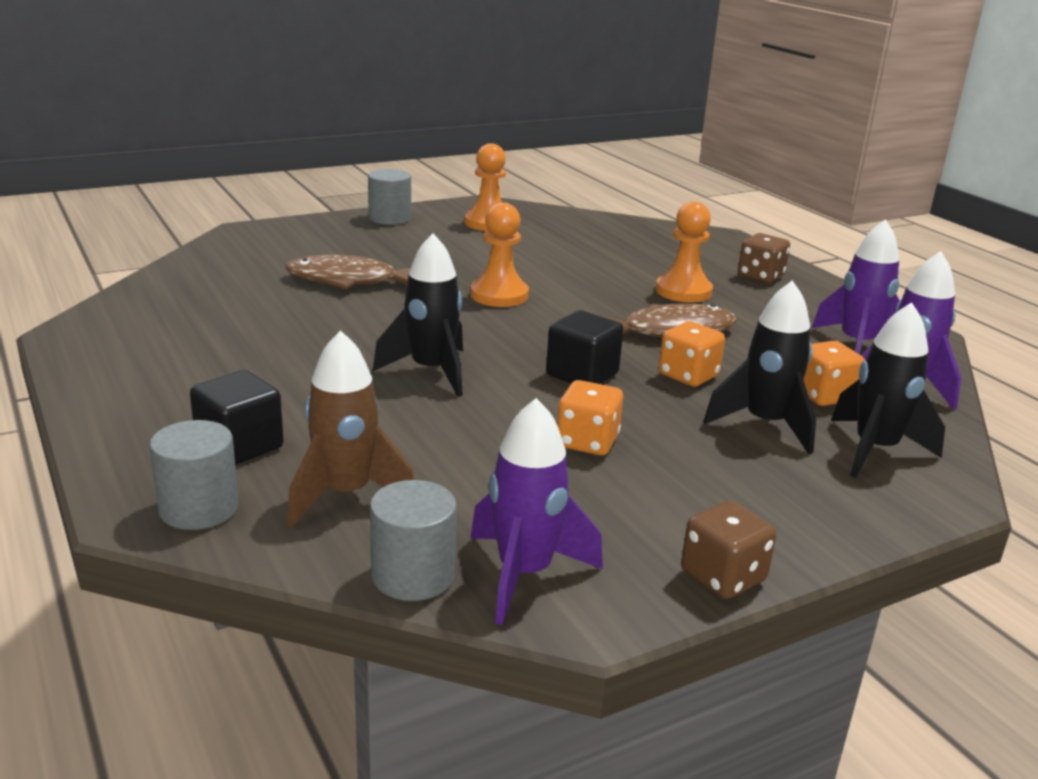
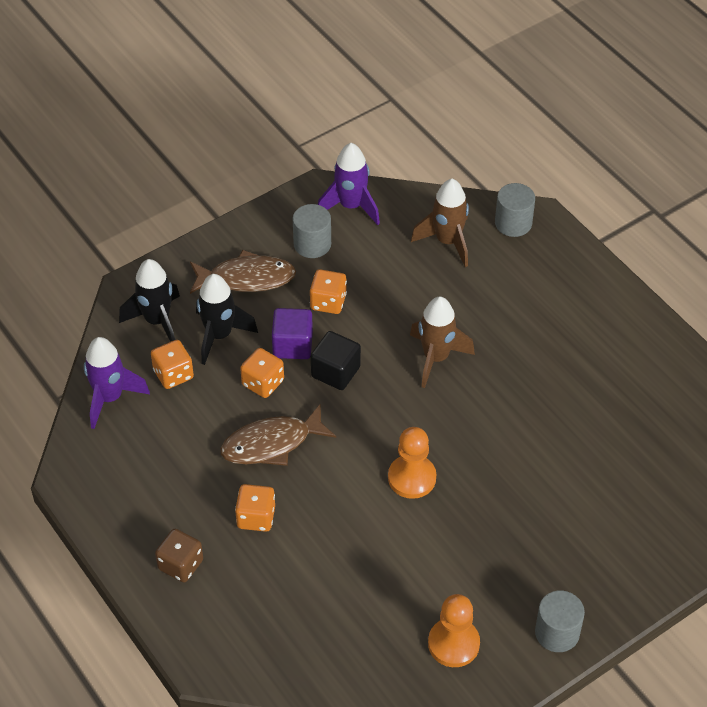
camera: 175 degrees right, 25 degrees up
(239, 446) = (518, 269): black cube -> none
(349, 281) = (540, 480): brown fish -> brown fish (247, 278)
(413, 575) = (400, 199): grey cylinder -> grey cylinder (312, 244)
(431, 371) = (436, 358): black rocket -> brown rocket
(646, 404) = (292, 345): none -> purple cube
(683, 291) = (256, 517): orange pawn -> orange dice
(723, 577) = (261, 217): brown dice -> none
(857, 345) = (128, 448): purple rocket -> none

